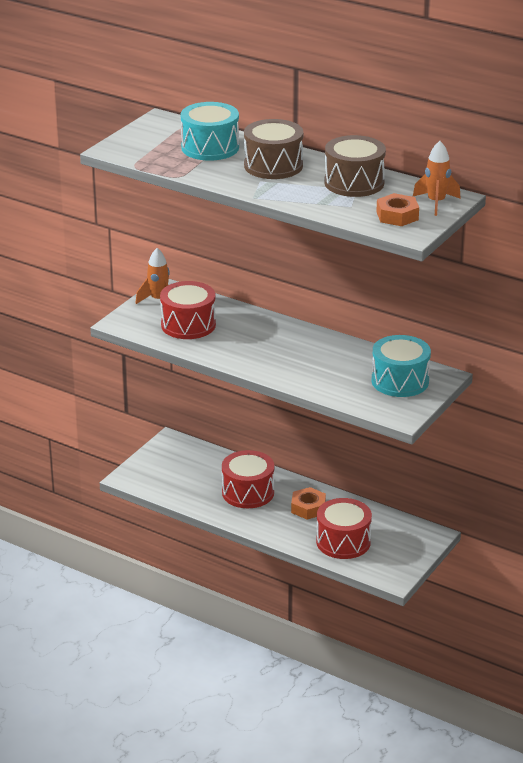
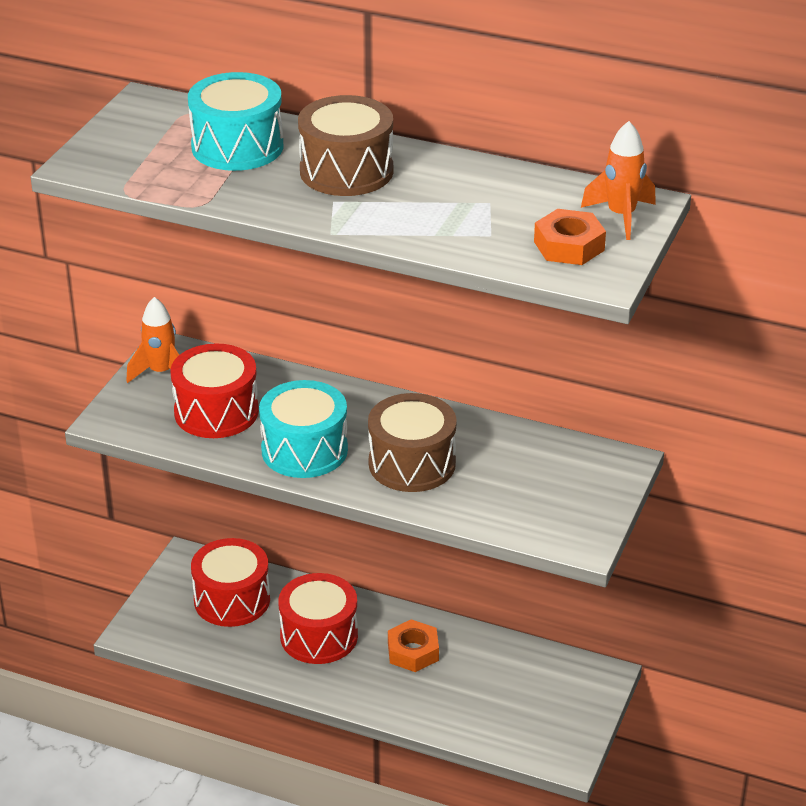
camera: 10 degrees left, 5 degrees up
(343, 542) = (477, 705): red drum -> red drum (232, 600)
(354, 183) = (482, 191): brown drum -> brown drum (412, 463)
(400, 381) = (561, 478): turquoise drum -> turquoise drum (304, 450)

